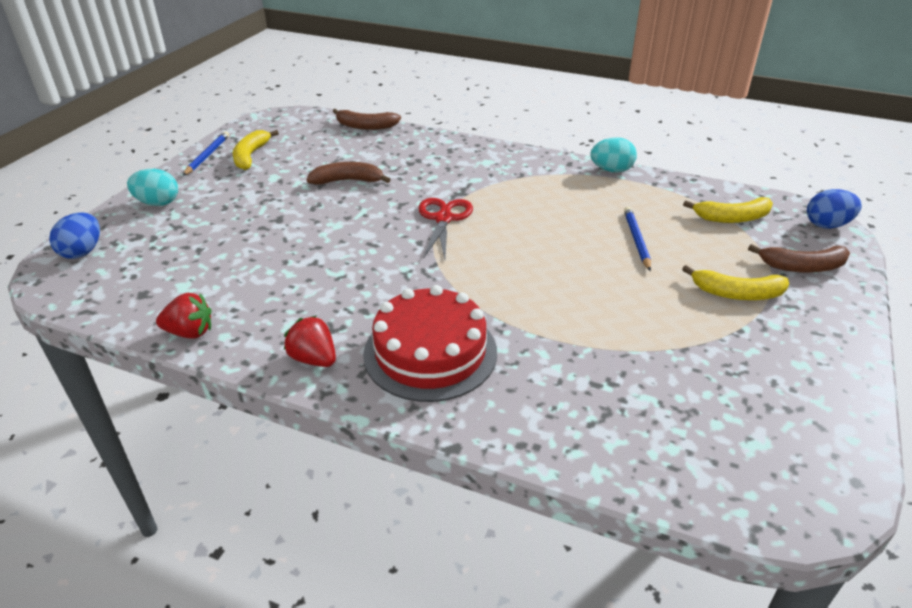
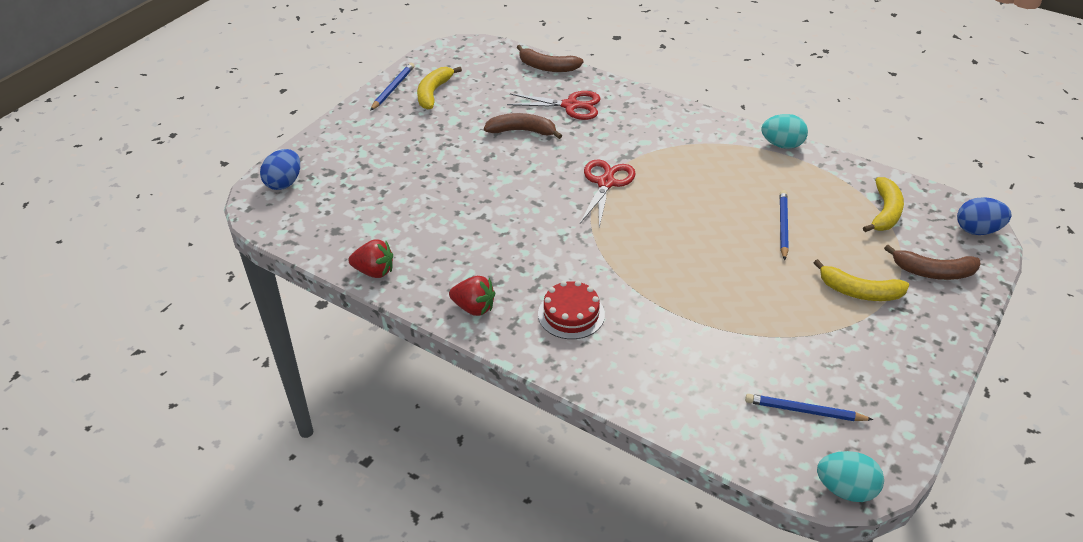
camera: 10 degrees right, 5 degrees up
(158, 203) = (347, 138): turquoise egg -> turquoise egg (845, 489)
(314, 359) = (474, 308): red strawberry -> red strawberry turned 150 degrees clockwise
(394, 155) = (570, 106): none -> red scissors
(430, 352) = (571, 314): red cake -> red cake, size x0.59
(727, 428) = (804, 411): none -> blue pencil
(732, 218) = (885, 212): yellow banana -> yellow banana turned 75 degrees counterclockwise

